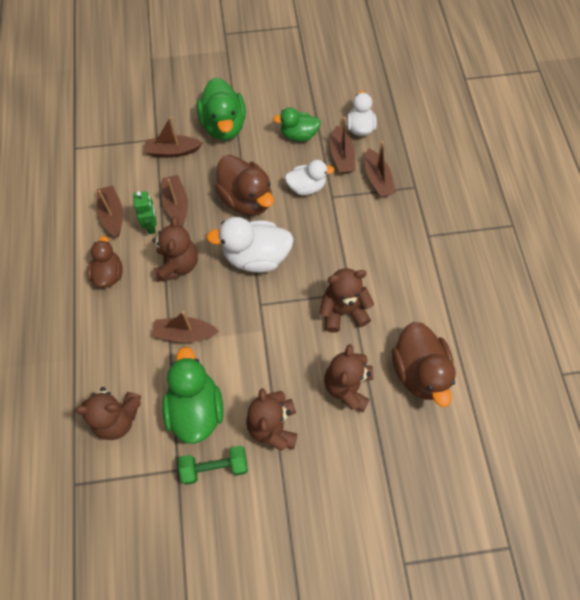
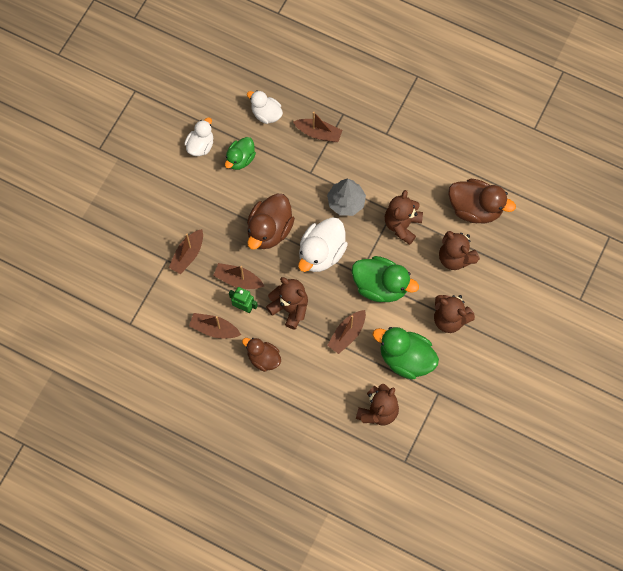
camera: 55 degrees left, 5 degrees up
(215, 467) = (452, 369): green dumbbell -> none
(223, 126) = (191, 205): green duck -> green duck (380, 286)
(246, 199) = (269, 230): brown duck -> brown duck turned 120 degrees clockwise
(306, 187) = (289, 184): white duck -> white duck (200, 145)
(326, 245) = (346, 202): none -> grey tree
(341, 156) = (281, 143): brown boat -> none

